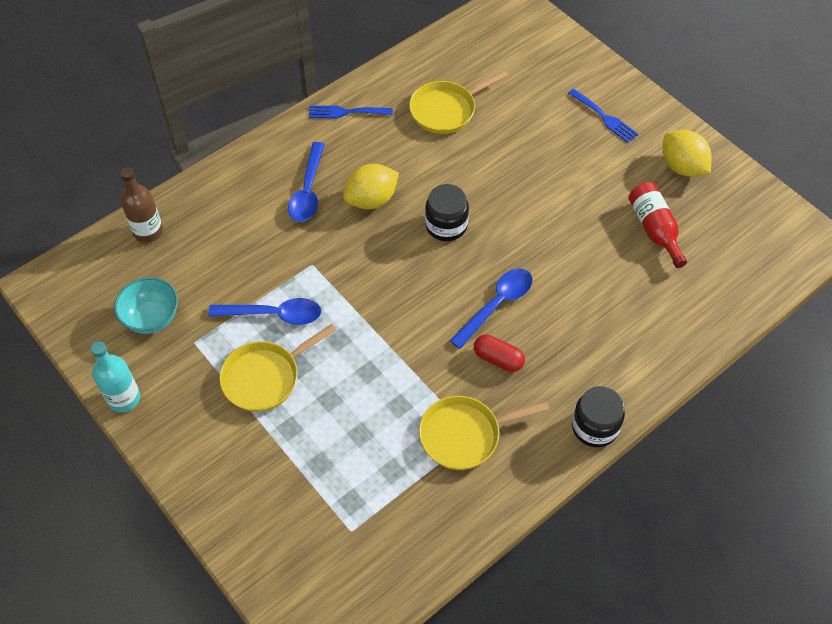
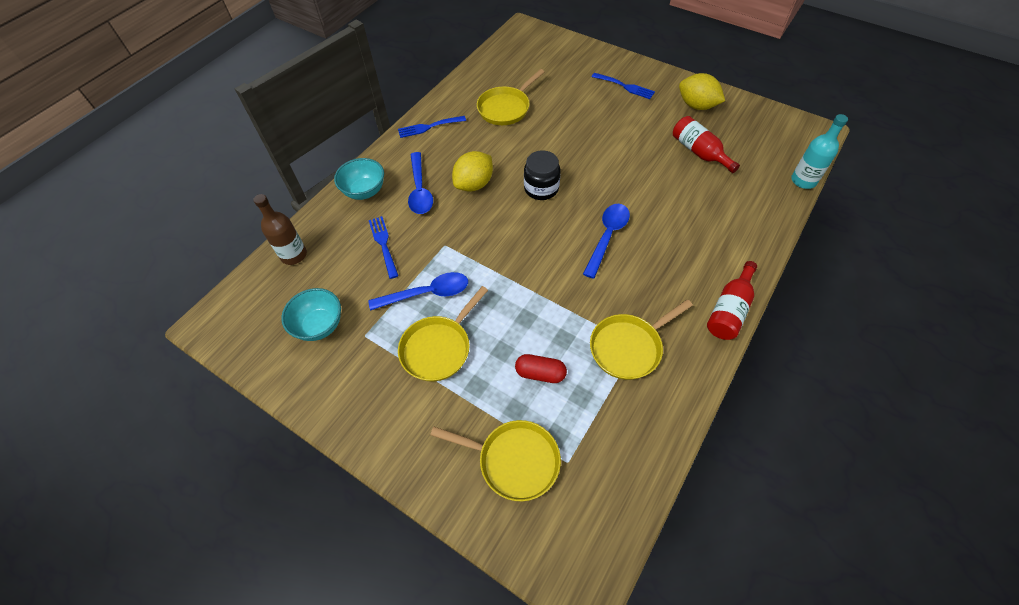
camera: 15 degrees left, 0 degrees up
(124, 398) = (315, 403): turquoise bottle -> turquoise bottle (803, 181)
(246, 175) = (364, 191): none -> turquoise bowl
(246, 245) = (383, 244): none -> blue fork
(298, 513) = (513, 460): none -> yellow pan
(498, 359) = (627, 278): red capsule -> red capsule (540, 373)
(594, 427) = (729, 310): black jar -> red bottle

